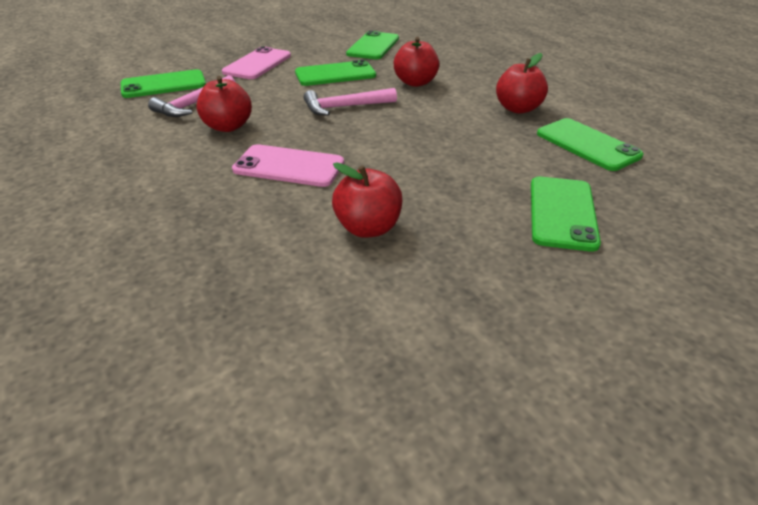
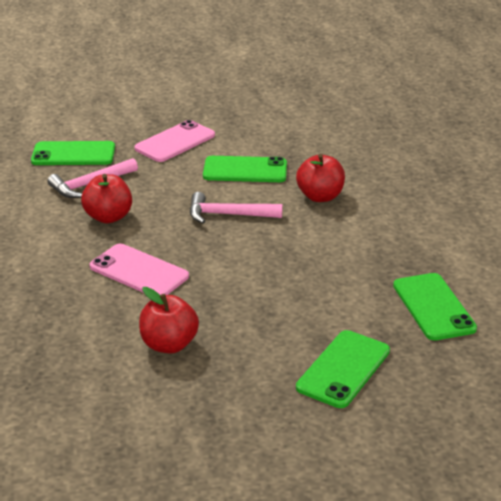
camera: 20 degrees right, 5 degrees down
(373, 46) = (310, 137): green phone -> none
(518, 109) = (401, 251): red apple -> none

